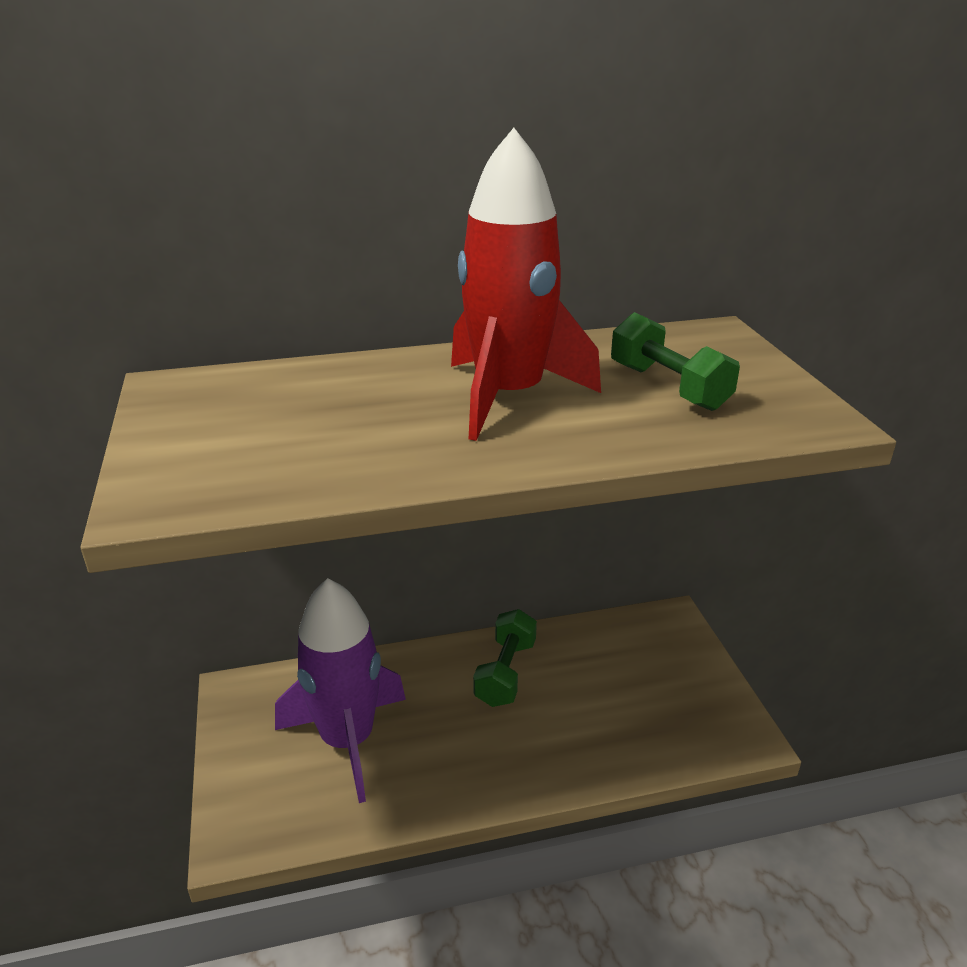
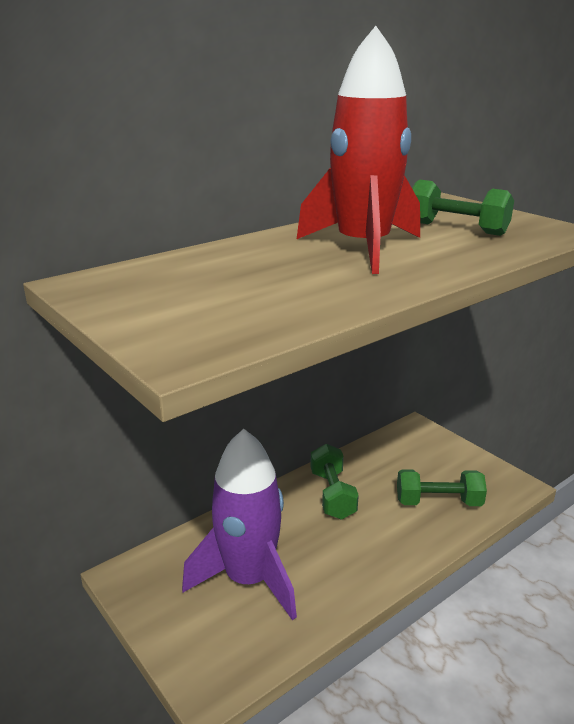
camera: 25 degrees left, 5 degrees down
(625, 725) = (438, 502): none -> green dumbbell

